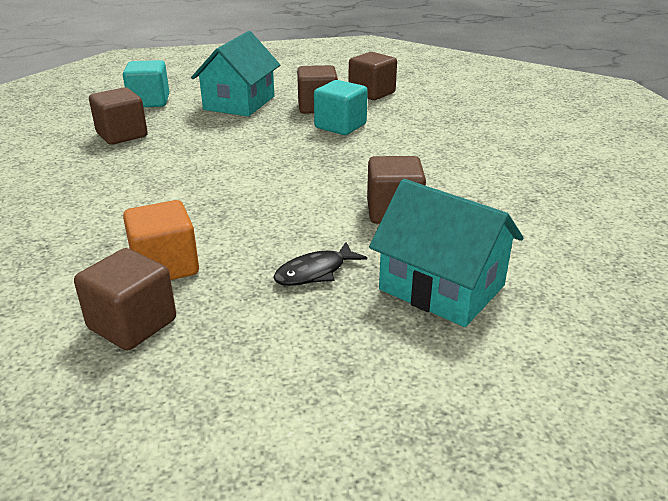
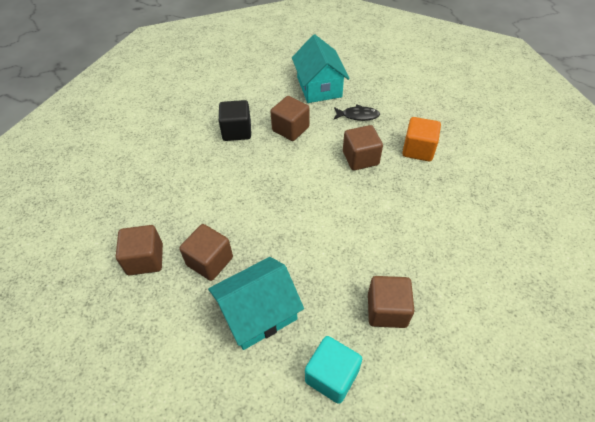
camera: 140 degrees left, 20 degrees up
(132, 324) = (444, 127): brown cube -> brown cube (360, 158)
(340, 126) = (226, 221): turquoise cube -> none
(457, 182) = (237, 131): none -> black cube

